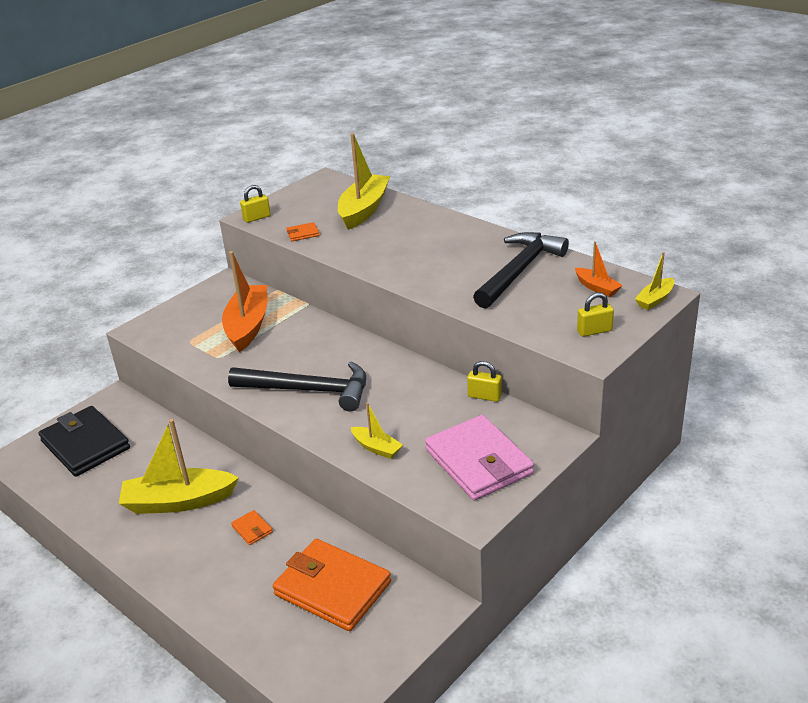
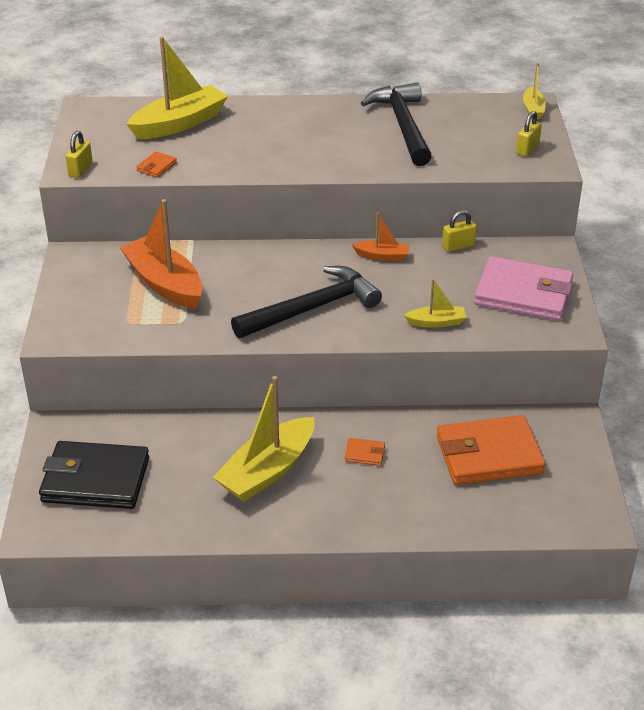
camera: 45 degrees left, 5 degrees up
(364, 210) = (179, 123): yellow boat -> yellow boat turned 75 degrees clockwise
(597, 287) = (480, 116): orange boat -> orange boat (382, 256)

